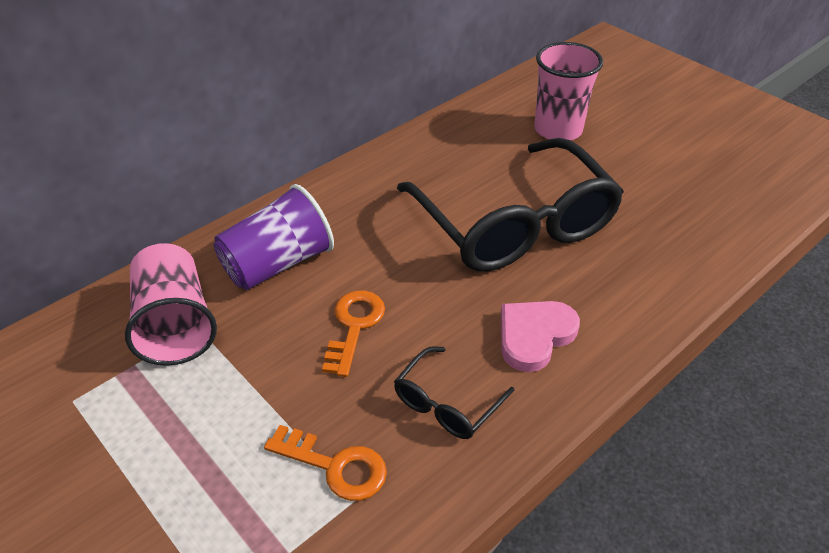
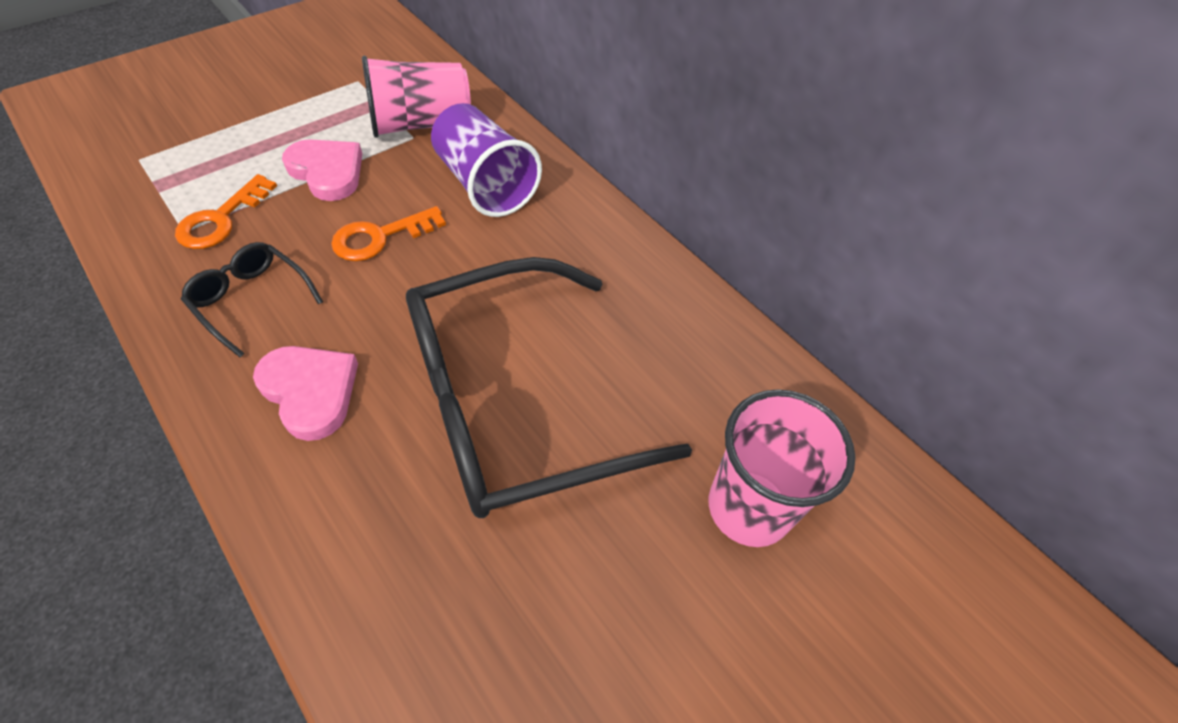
camera: 90 degrees right, 10 degrees up
(255, 389) = (327, 172): none -> pink heart
(354, 326) = (380, 237): orange key -> orange key turned 135 degrees clockwise

